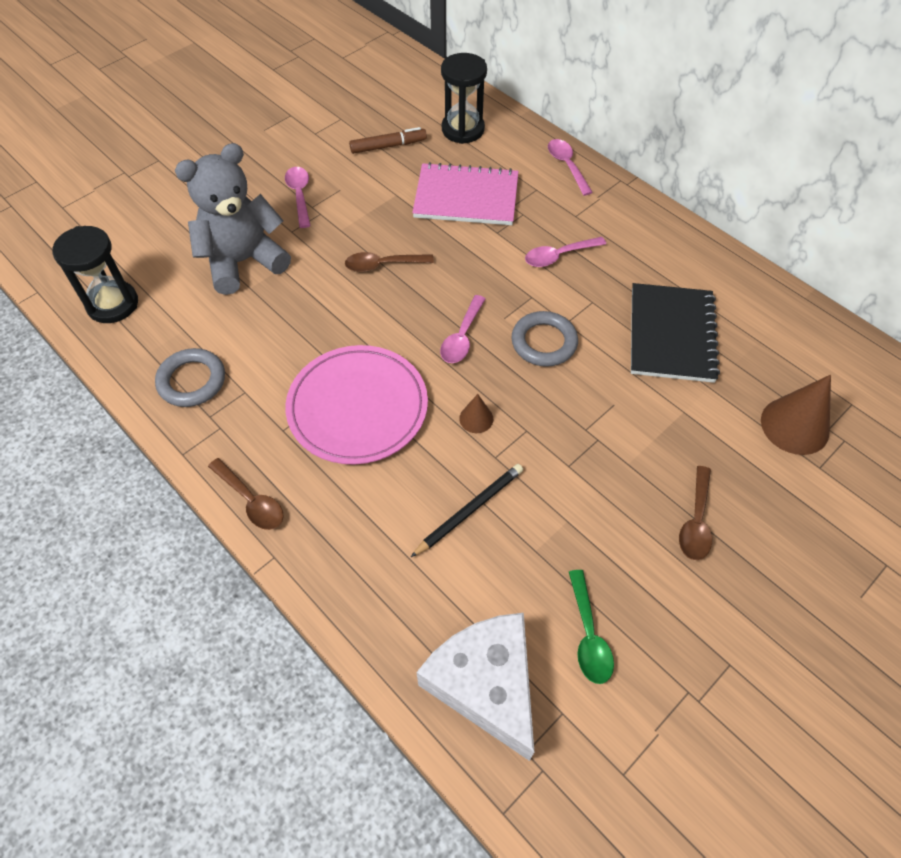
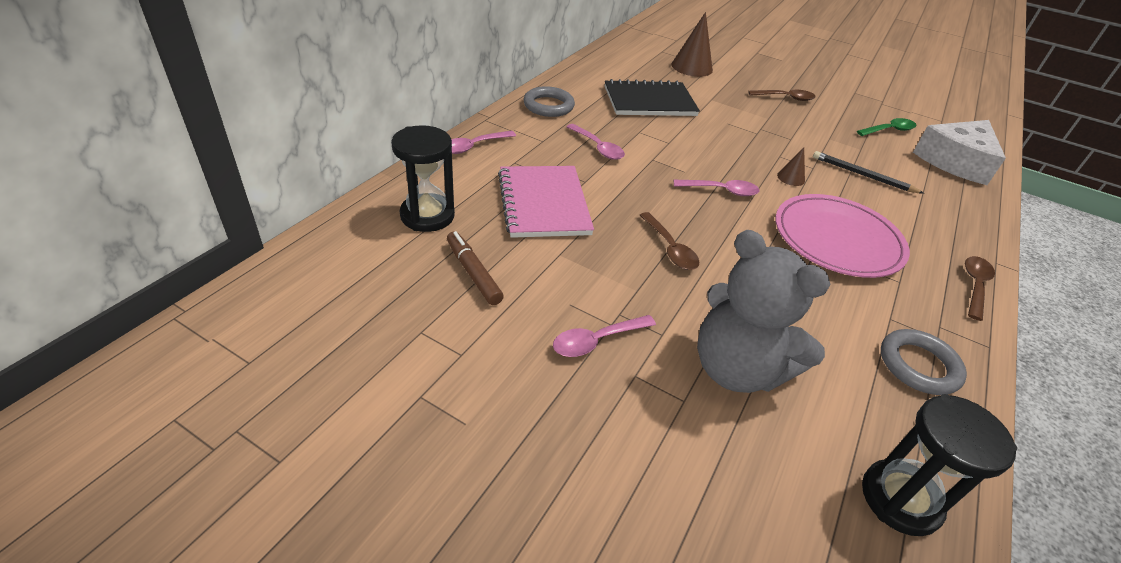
camera: 110 degrees left, 15 degrees down
(544, 342) = (696, 151): grey ring -> grey ring (548, 106)

